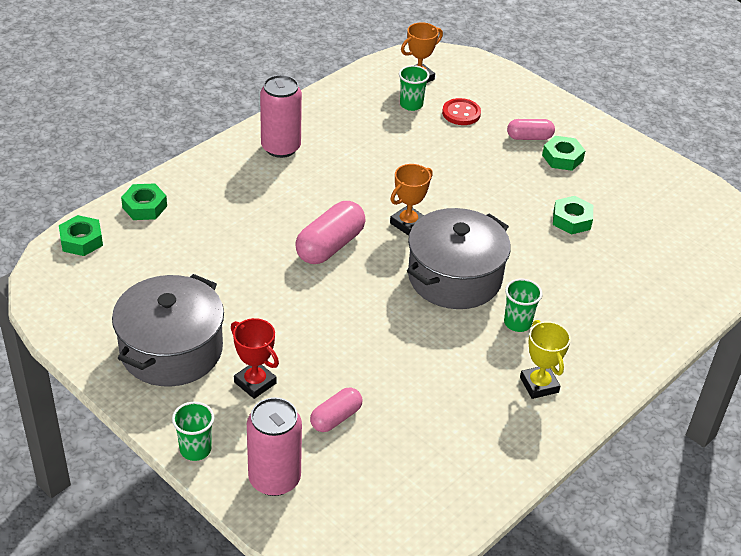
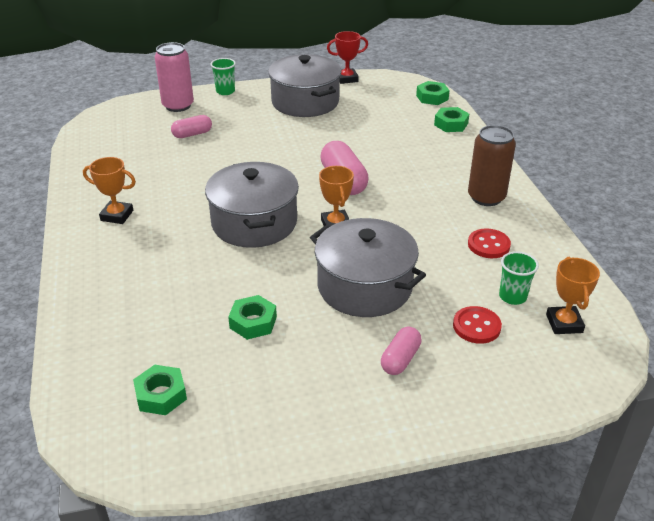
camera: 125 degrees right, 5 degrees down
(255, 383) = (249, 118): red trophy -> red trophy (347, 79)
(281, 147) = (486, 197): pink can -> brown can
(336, 418) = (192, 134): pink capsule -> pink capsule turned 75 degrees clockwise
(355, 130) = (488, 245): none -> red button
(473, 178) = (364, 286): none -> grey pot
(517, 323) = (178, 232): green cup -> none
(539, 385) = (117, 215): yellow trophy -> orange trophy
(562, 158) = (347, 367): green nut -> green nut (161, 395)

